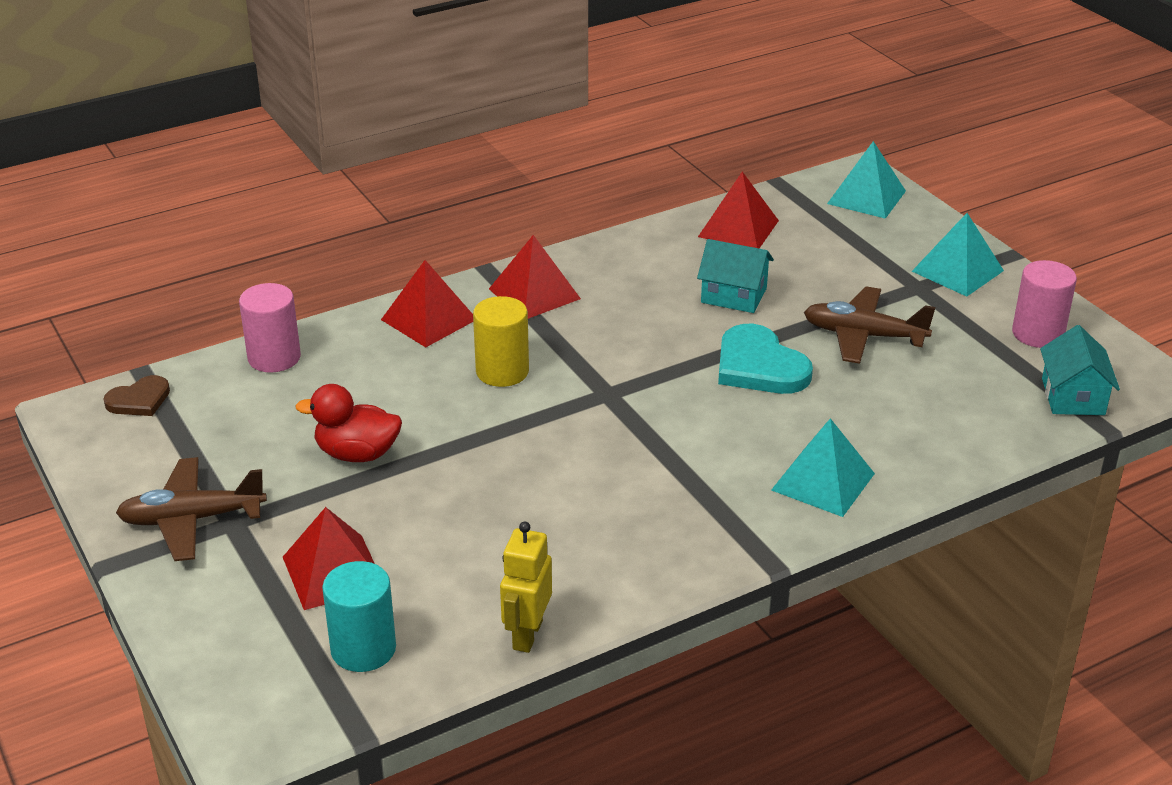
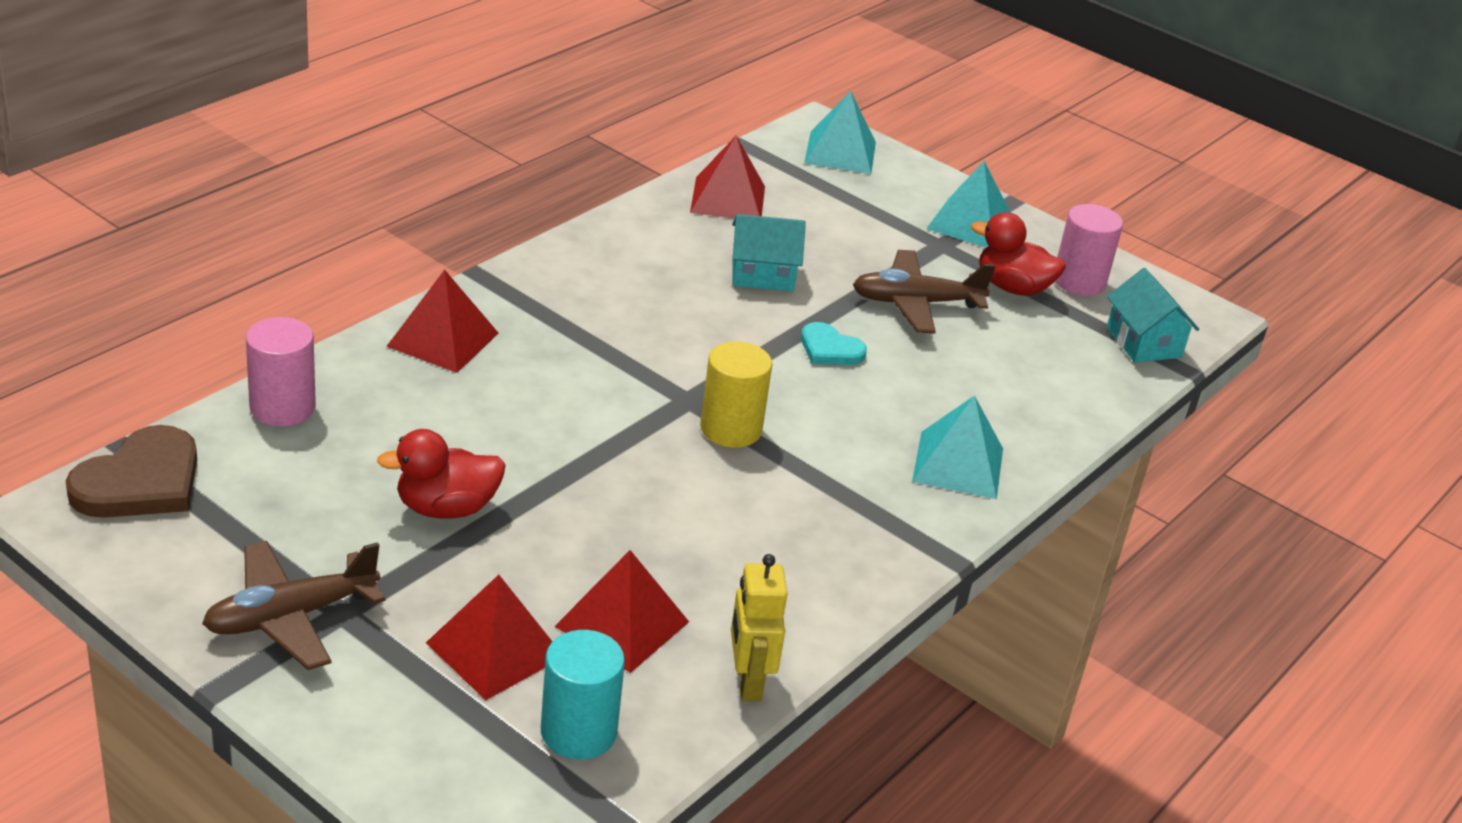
camera: 25 degrees left, 0 degrees up
(139, 400) = (140, 481): brown heart -> brown heart, size x1.70
(502, 371) = (560, 390): yellow cylinder -> yellow cylinder (731, 429)
(534, 293) = (547, 296): red pyramid -> red pyramid (622, 624)
(759, 366) = (830, 349): turquoise heart -> turquoise heart, size x0.59
(967, 332) = (1012, 287): none -> red duck

